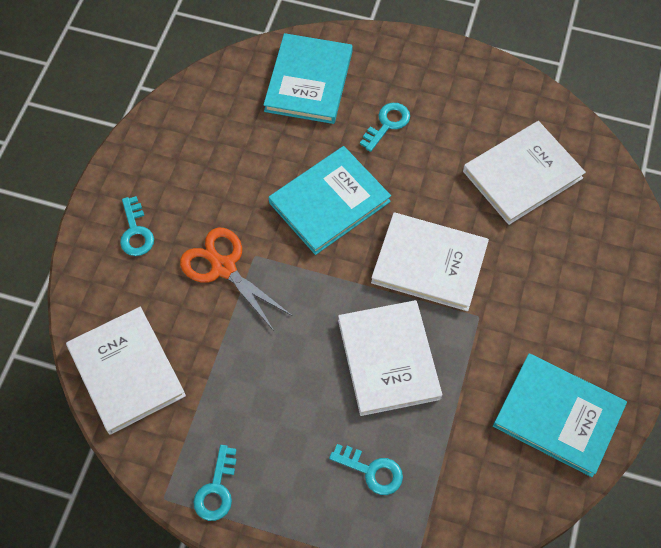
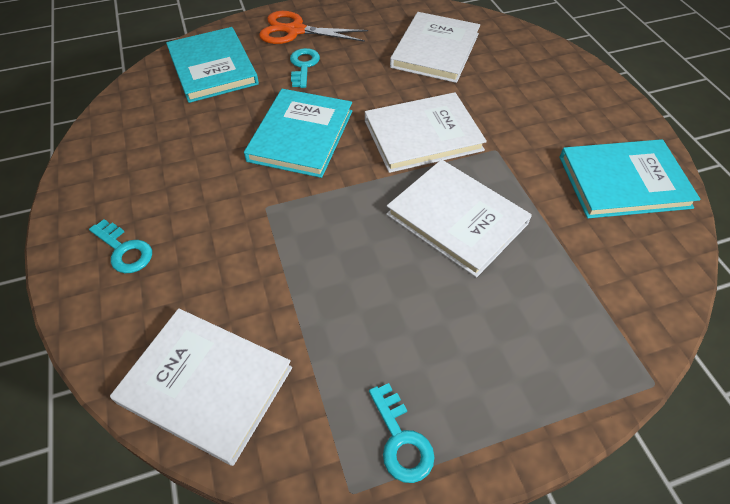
camera: 35 degrees left, 10 degrees down
(223, 268) = (242, 232): orange scissors -> orange scissors (295, 31)
(372, 471) = (530, 317): turquoise key -> none

